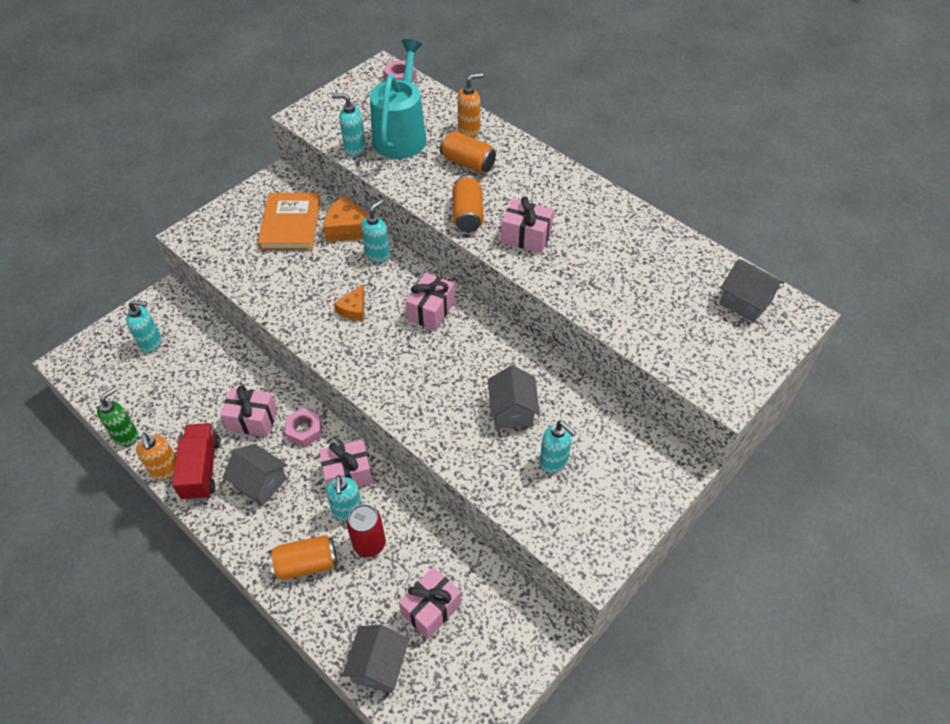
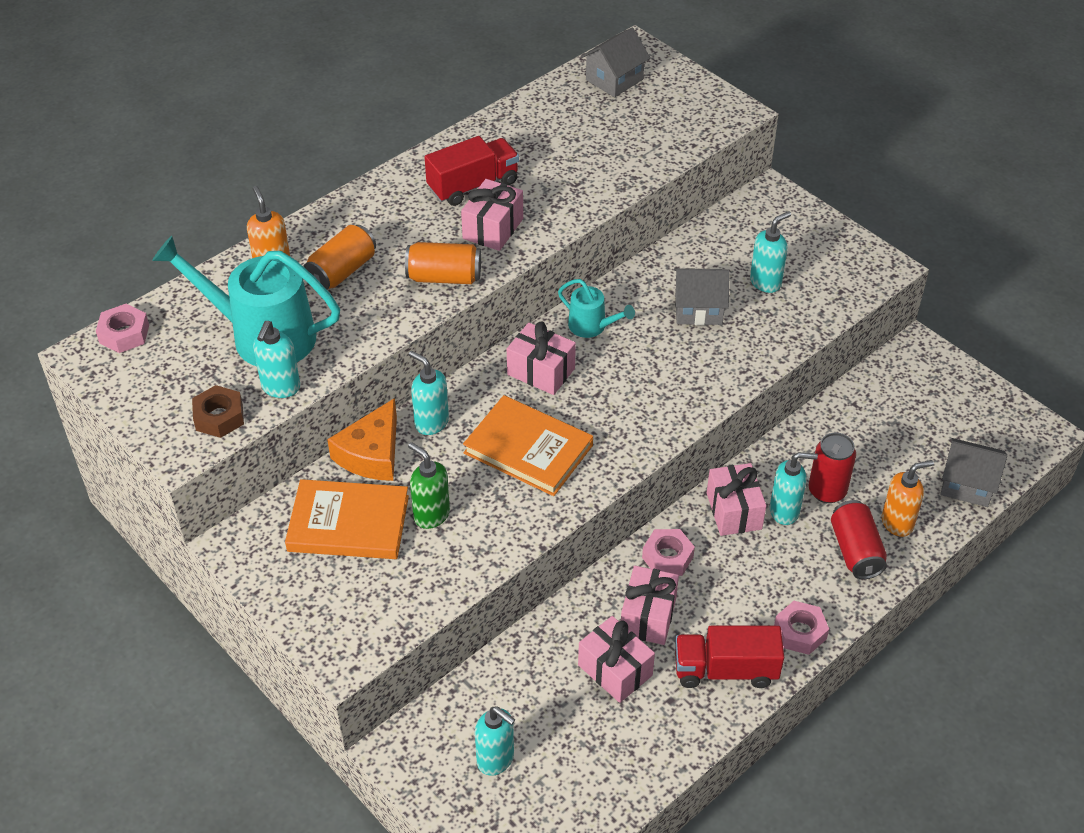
camera: 85 degrees left, 5 degrees down
(126, 435) = (667, 770): green soap dispenser -> green soap dispenser (431, 515)
(151, 343) = (496, 759): turquoise soap dispenser -> turquoise soap dispenser turned 120 degrees clockwise
(166, 470) = (726, 713): orange soap dispenser -> orange soap dispenser (897, 523)
(229, 520) = (800, 632): none -> pink nut
(260, 483) = (746, 602): grey house -> none
(306, 564) = (855, 551): orange can -> red can
(329, 126) = (219, 417): none -> brown nut
(353, 309) = (528, 449): orange cheese -> orange book
(431, 608) = (900, 439): pink gift -> pink gift (615, 670)
(482, 339) = (592, 326): none -> turquoise watering can
(575, 221) = (473, 185): none -> red truck

